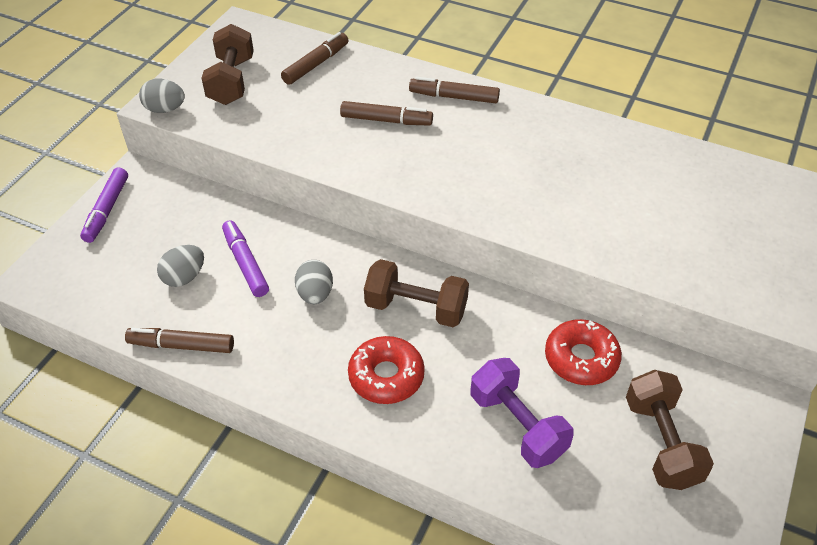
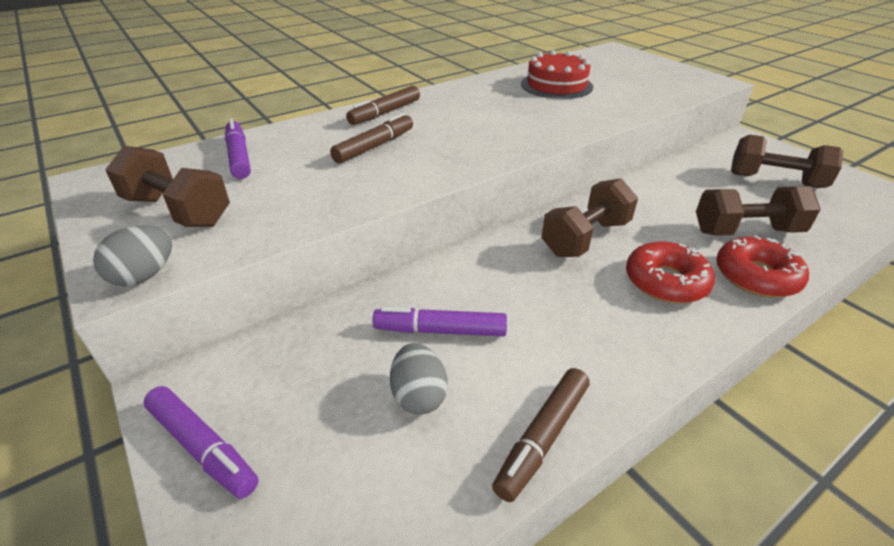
camera: 60 degrees left, 10 degrees down
(315, 294) = (527, 292): grey egg -> none
(316, 64) = (239, 156): brown marker -> purple marker
(517, 425) = (746, 231): purple dumbbell -> brown dumbbell
(581, 359) = (682, 183): red donut -> red donut (756, 276)
(636, 181) = (556, 85): none -> red cake

